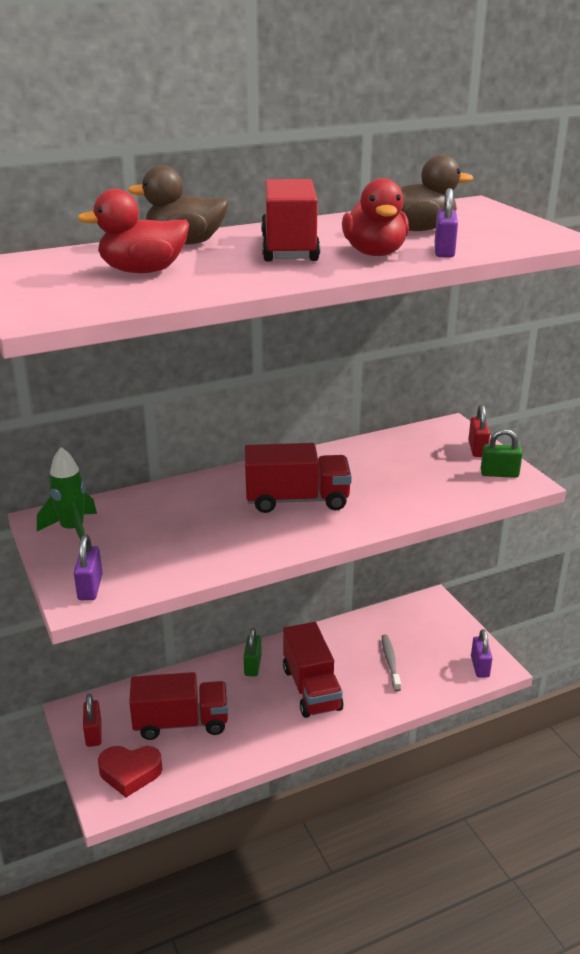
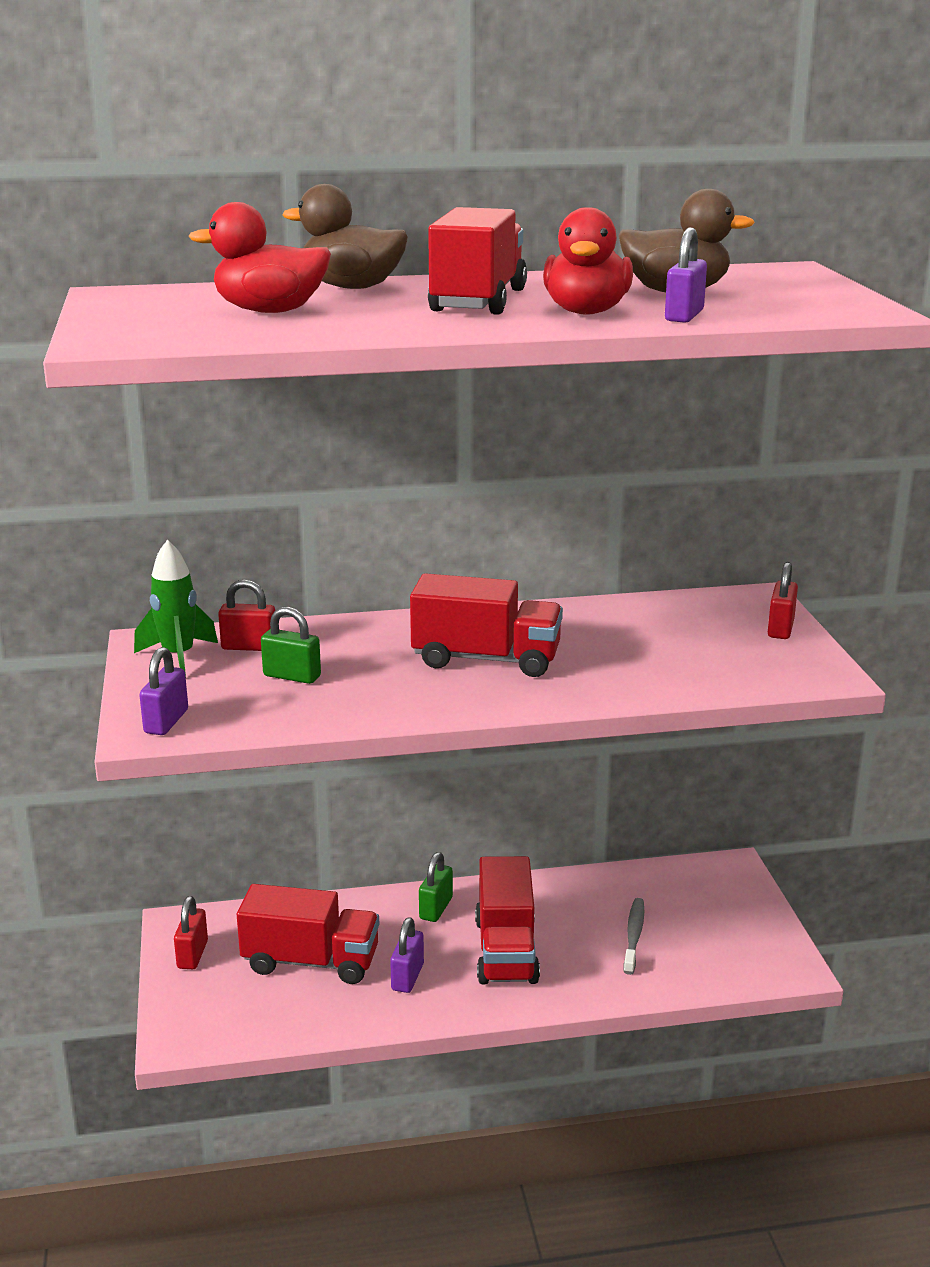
camera: 15 degrees right, 5 degrees down
(122, 513) = (249, 647): none -> red padlock
(130, 773) = (220, 1009): red heart -> none
(480, 667) = (766, 964): purple padlock -> purple padlock (407, 977)
(499, 474) = (795, 662): green padlock -> green padlock (292, 676)

